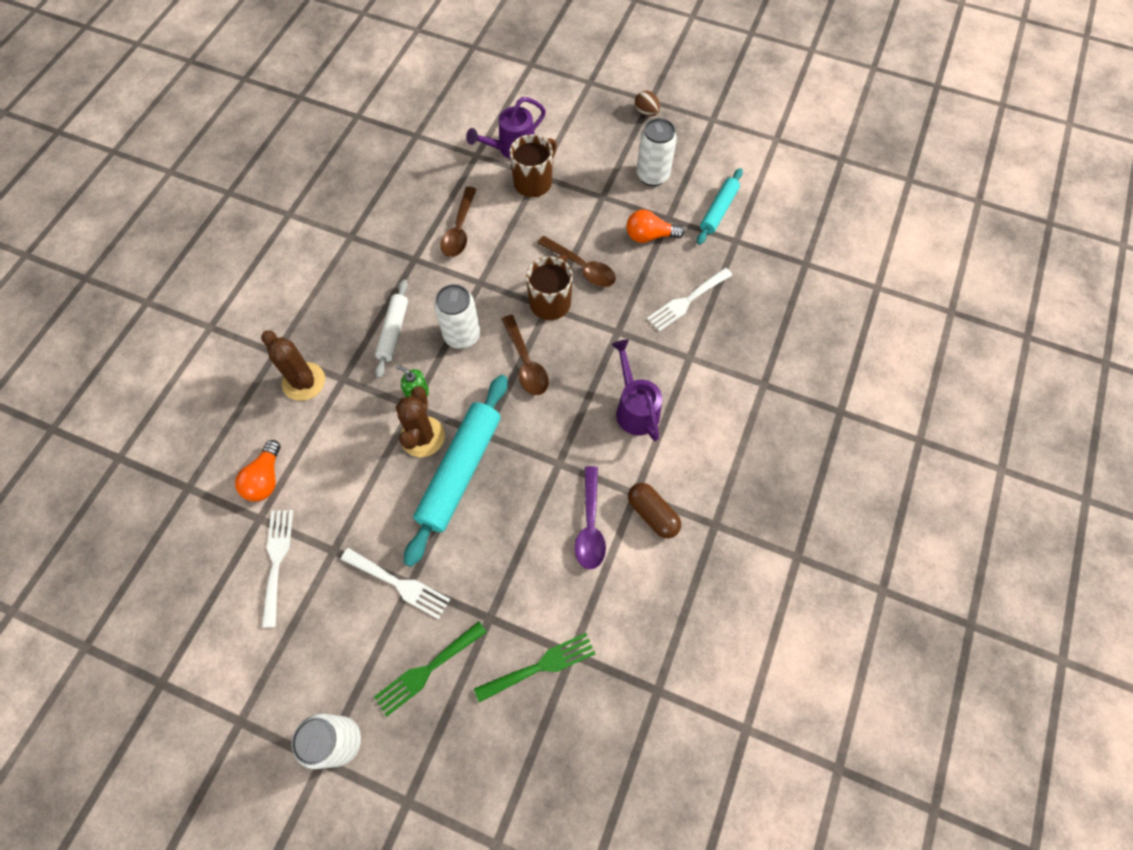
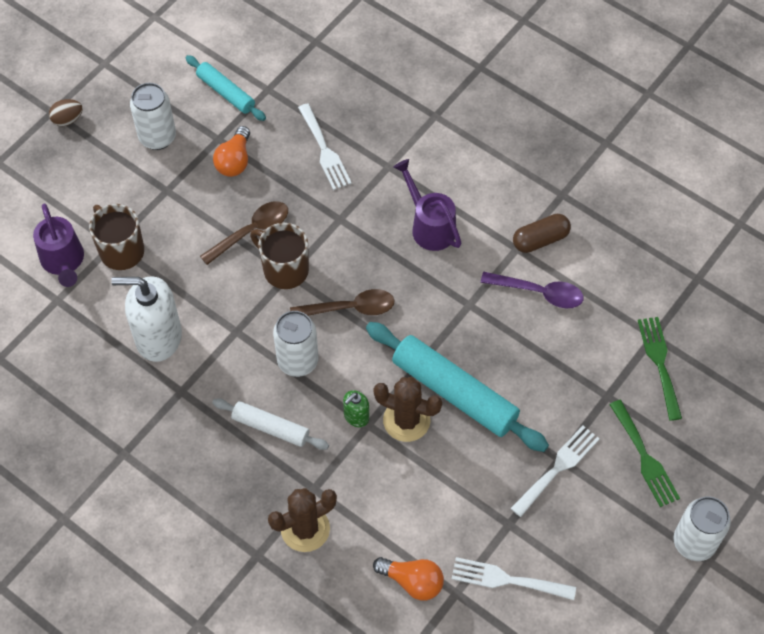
camera: 75 degrees left, 5 degrees down
(459, 230) = (158, 337): brown spoon -> white soap dispenser
(635, 408) = (429, 226): purple watering can -> purple watering can turned 60 degrees clockwise

